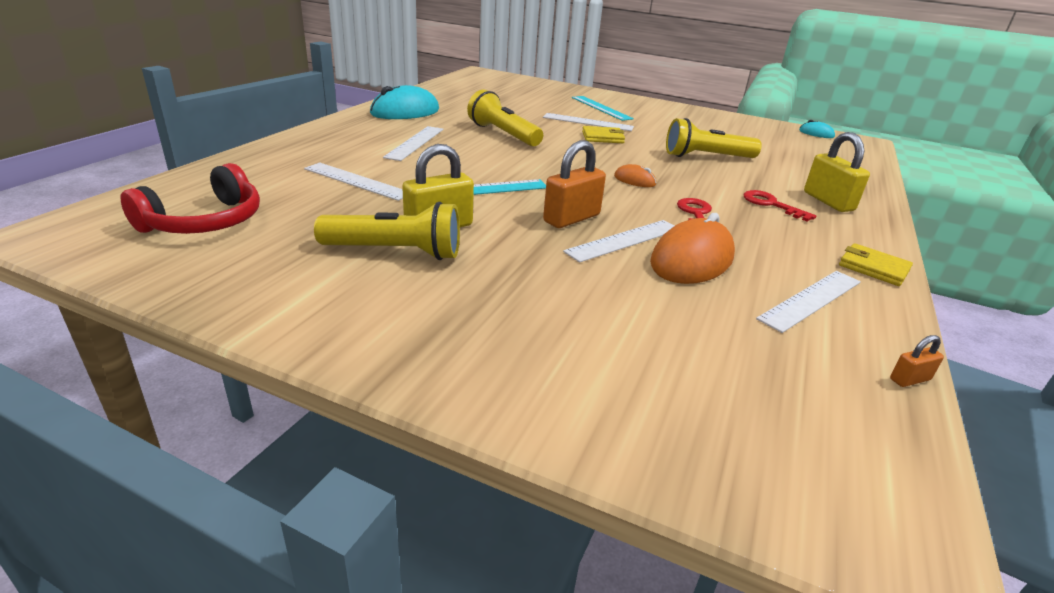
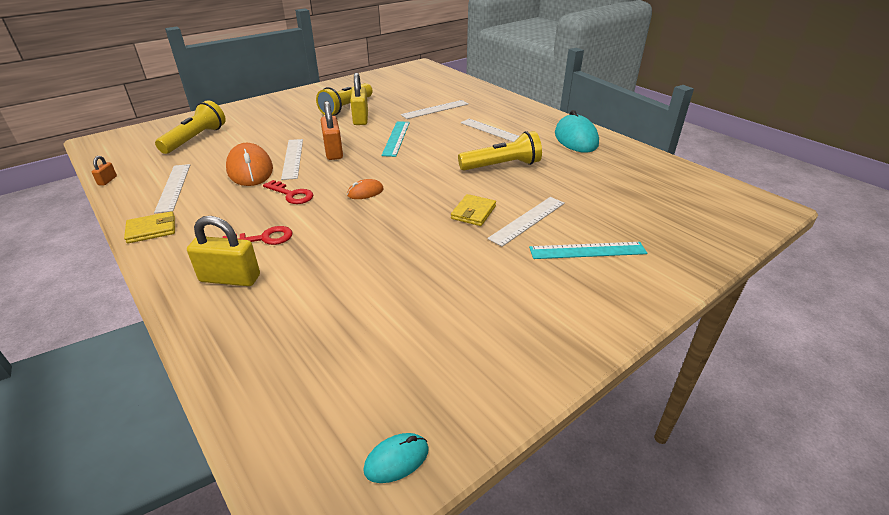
camera: 120 degrees right, 5 degrees up
(205, 222) = (410, 82): red headphones -> none
(706, 157) = (384, 257): yellow flashlight -> yellow flashlight (195, 139)

